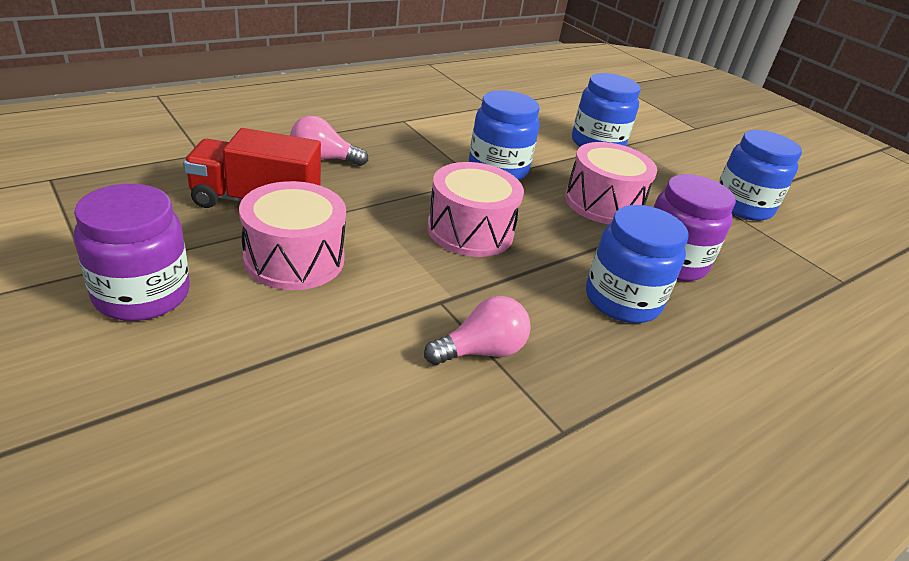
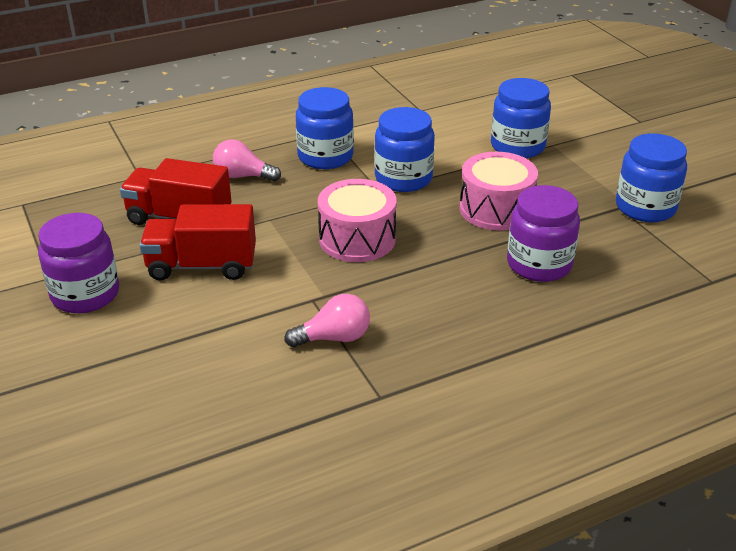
camera: 15 degrees right, 0 degrees up
(294, 258) = (202, 266): pink drum -> red truck
(622, 300) = (474, 298): blue jar -> blue jar (325, 157)

